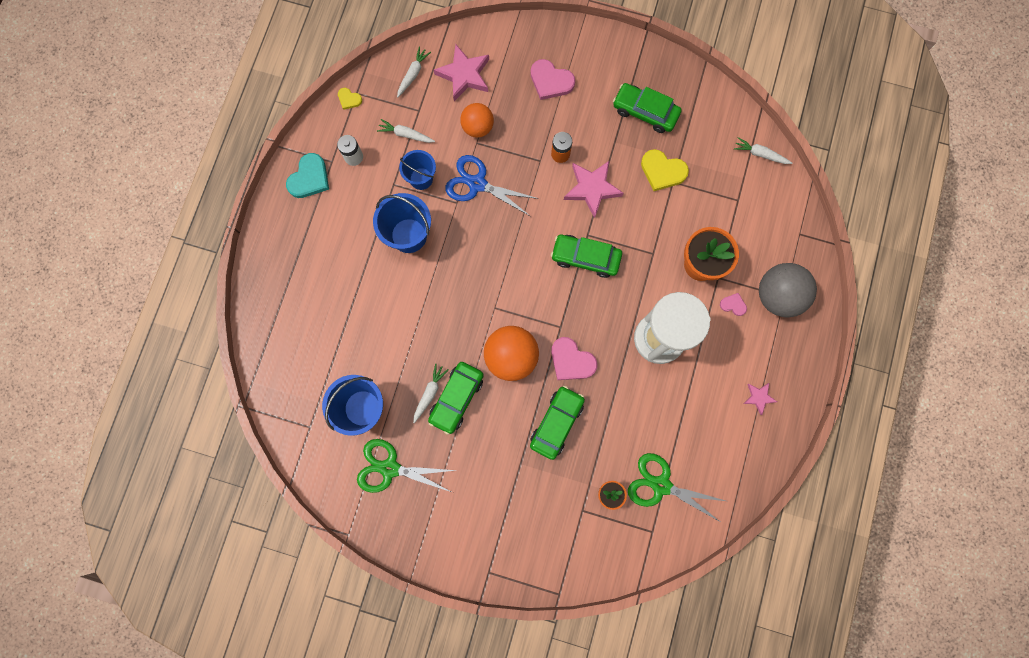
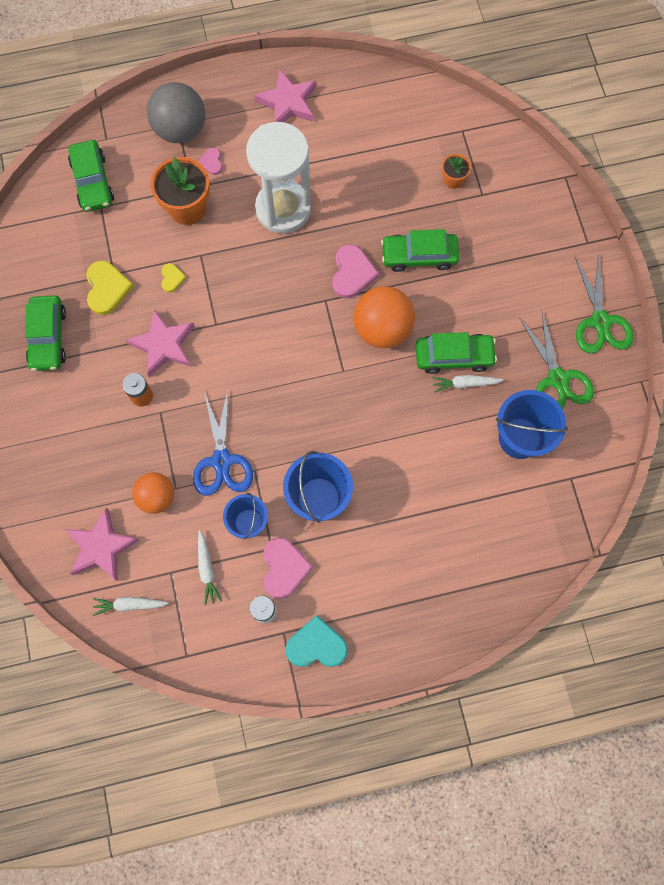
camera: 120 degrees left, 5 degrees down
(349, 99) = (199, 659): yellow heart -> yellow heart (172, 278)
(551, 81) = (61, 450): pink heart -> pink heart (284, 568)
(585, 258) = (241, 313): green car -> green car (92, 182)
(661, 485) = (417, 143): green scissors -> green scissors (600, 322)
(758, 397) = (288, 103): pink star -> pink star, size x1.87
(760, 154) = (39, 209): white carrot -> none

